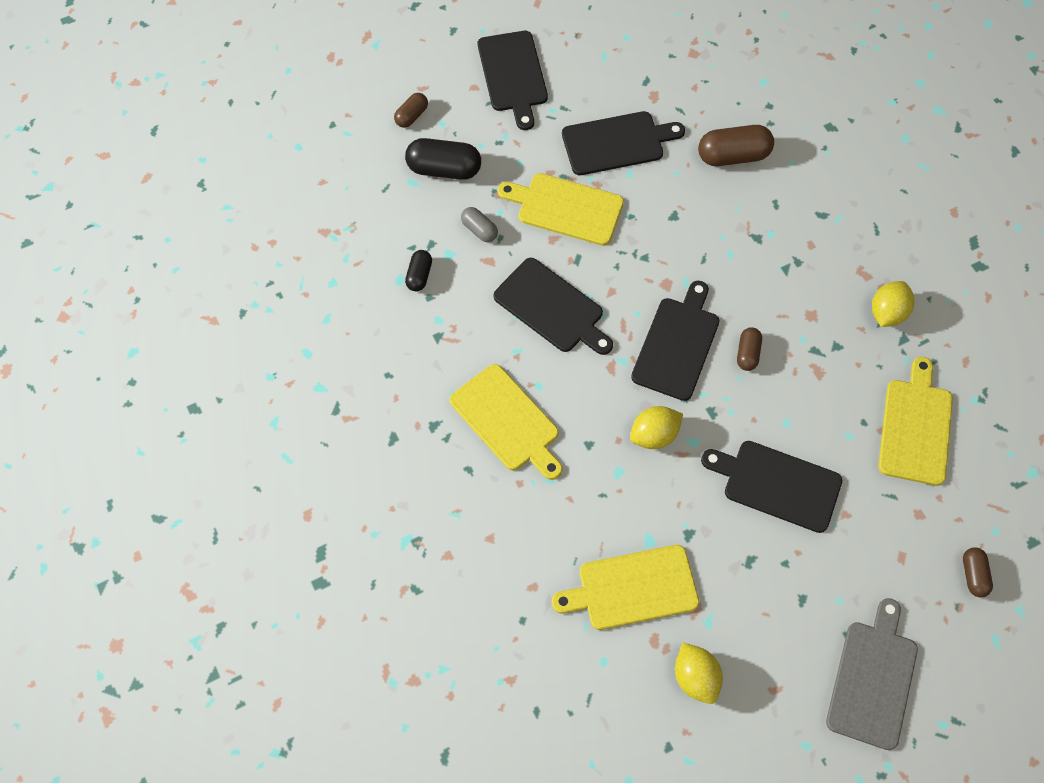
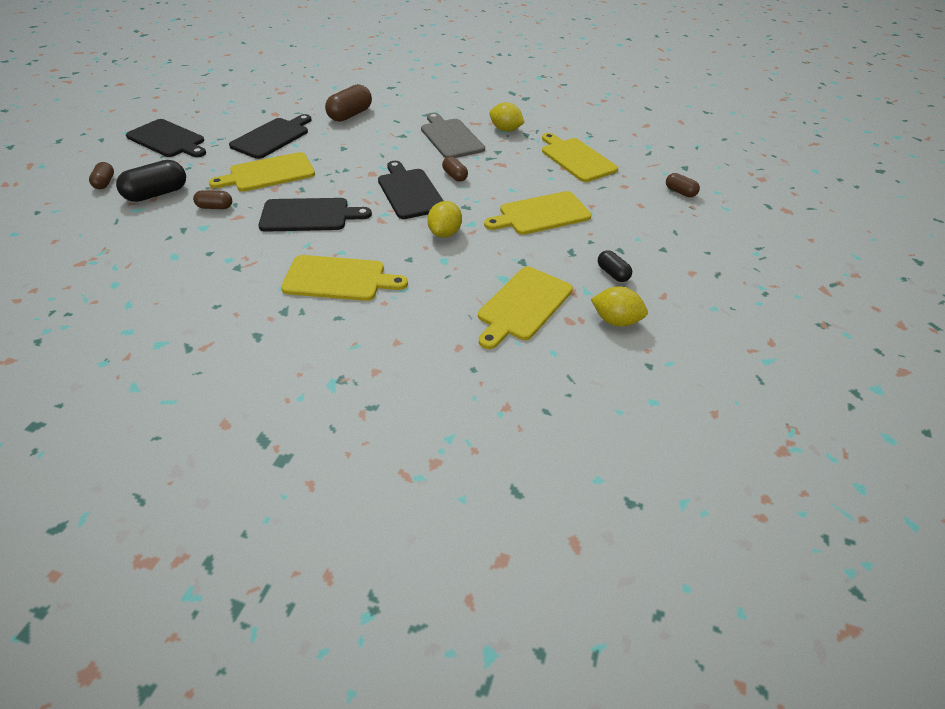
camera: 45 degrees left, 20 degrees down
(419, 275) = (189, 247): black capsule -> black capsule (613, 273)
(479, 230) = (215, 207): grey capsule -> brown capsule
(777, 484) = (541, 214): black cutting board -> yellow cutting board
(873, 679) = (700, 258): grey cutting board -> grey cutting board (450, 137)
(887, 313) = (505, 130): yellow lemon -> yellow lemon turned 45 degrees counterclockwise

